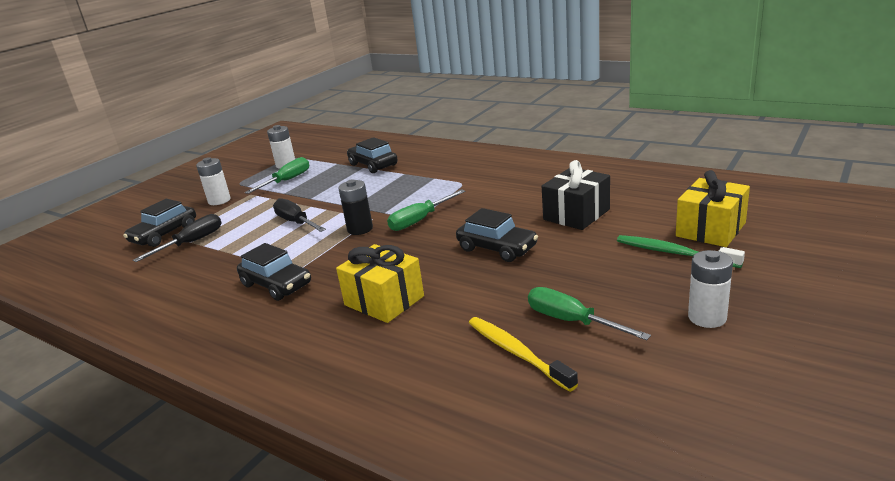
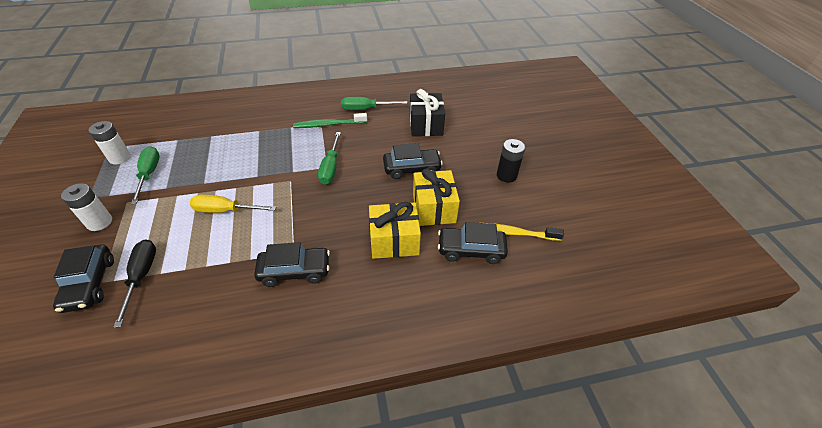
camera: 50 degrees left, 20 degrees up
(296, 222) = (225, 211): black screwdriver -> yellow screwdriver
(360, 229) = (294, 193): black battery -> black battery (506, 175)
(373, 165) = (217, 131): black car -> black car (471, 250)
(571, 321) = (511, 199): green screwdriver -> green screwdriver (366, 109)
(673, 253) = (504, 133): green toothbrush -> green toothbrush (328, 125)
(707, 317) = (560, 166): white battery -> none
(710, 229) = (502, 111): yellow gift -> yellow gift (434, 208)

